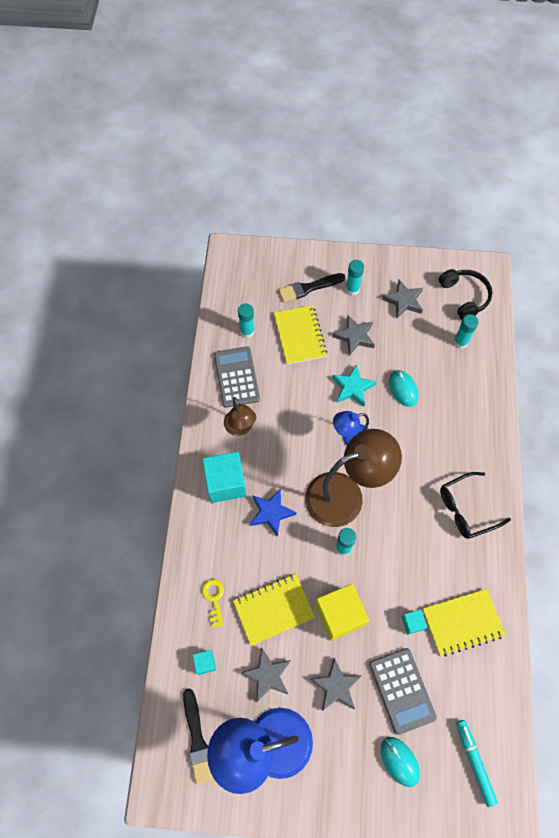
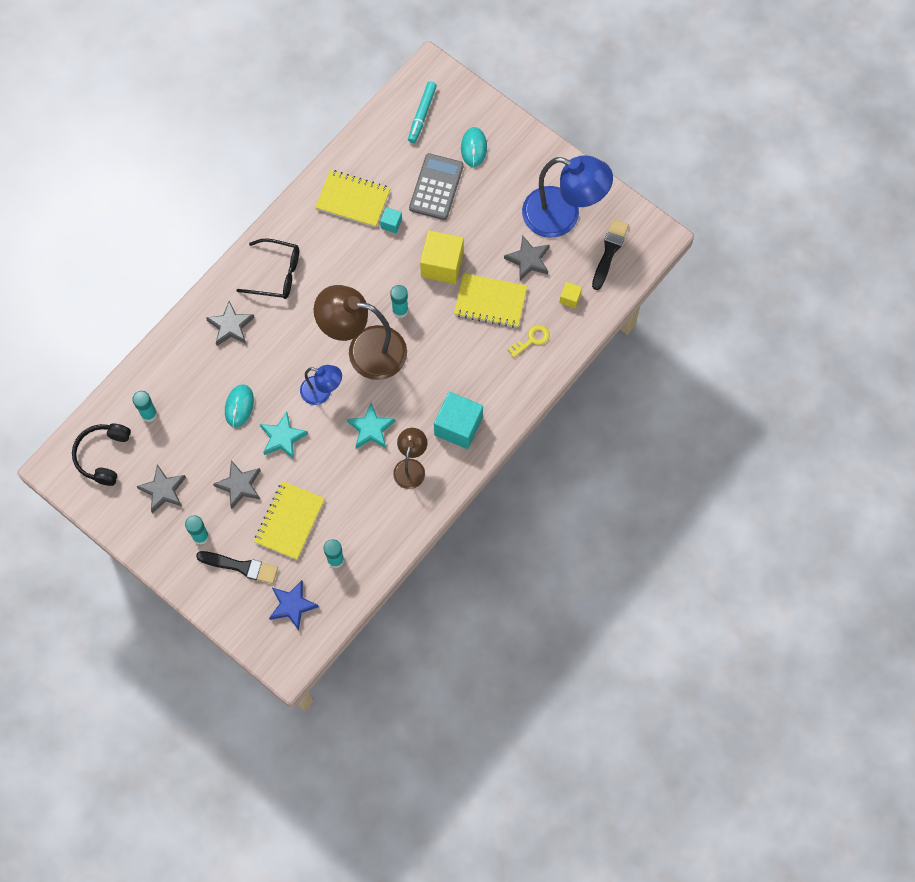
camera: 145 degrees left, 5 degrees up
(205, 663) = (570, 298): turquoise cube -> yellow cube
(214, 599) = (532, 340): yellow key -> yellow key turned 150 degrees counterclockwise
(236, 377) = (379, 519): grey calculator -> none
(271, 513) = (438, 376): blue star -> blue star (292, 605)
(292, 436) = (371, 429): none -> turquoise star
(336, 686) = (482, 220): grey star -> grey star (230, 326)

